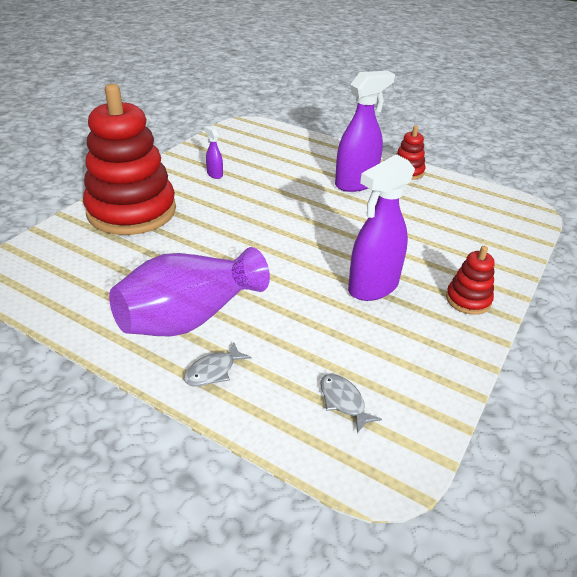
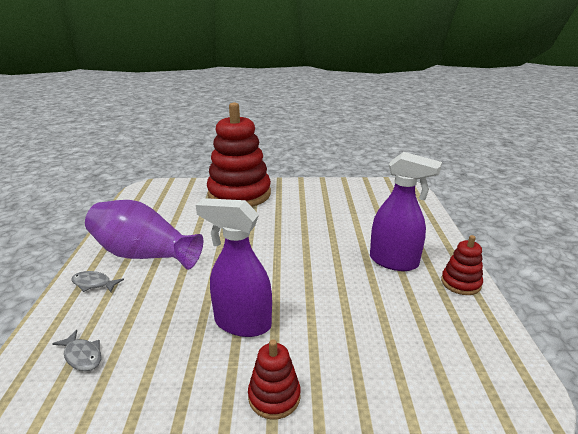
camera: 60 degrees right, 10 degrees down
(214, 174) = (317, 201): purple spray bottle -> none
(343, 401) = (82, 356): grey fish -> grey fish turned 105 degrees clockwise

